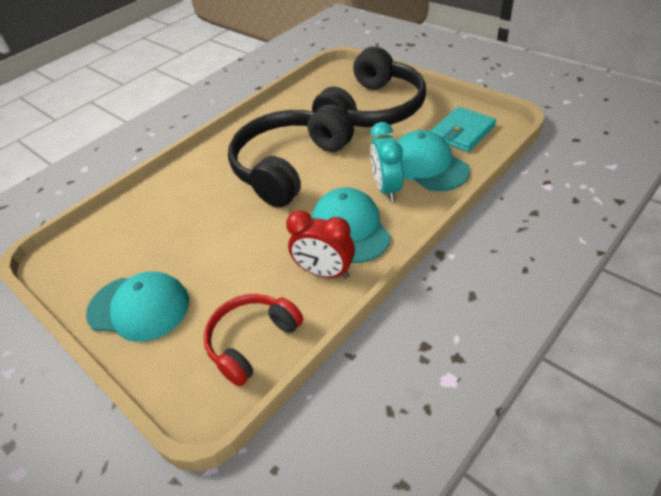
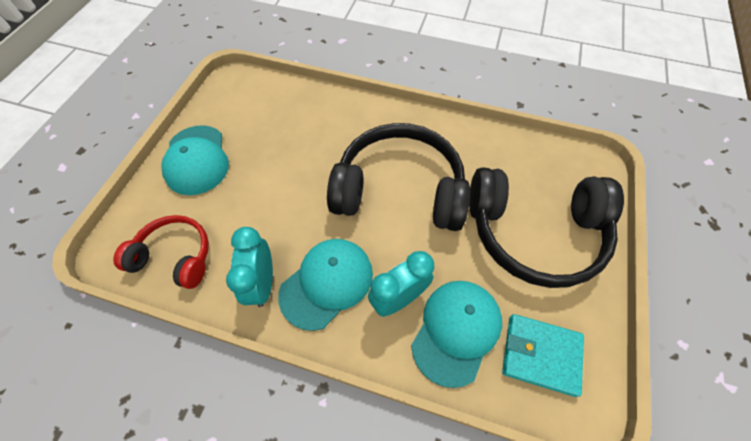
camera: 60 degrees right, 15 degrees up
(325, 272) = (262, 283): red clock -> turquoise clock

